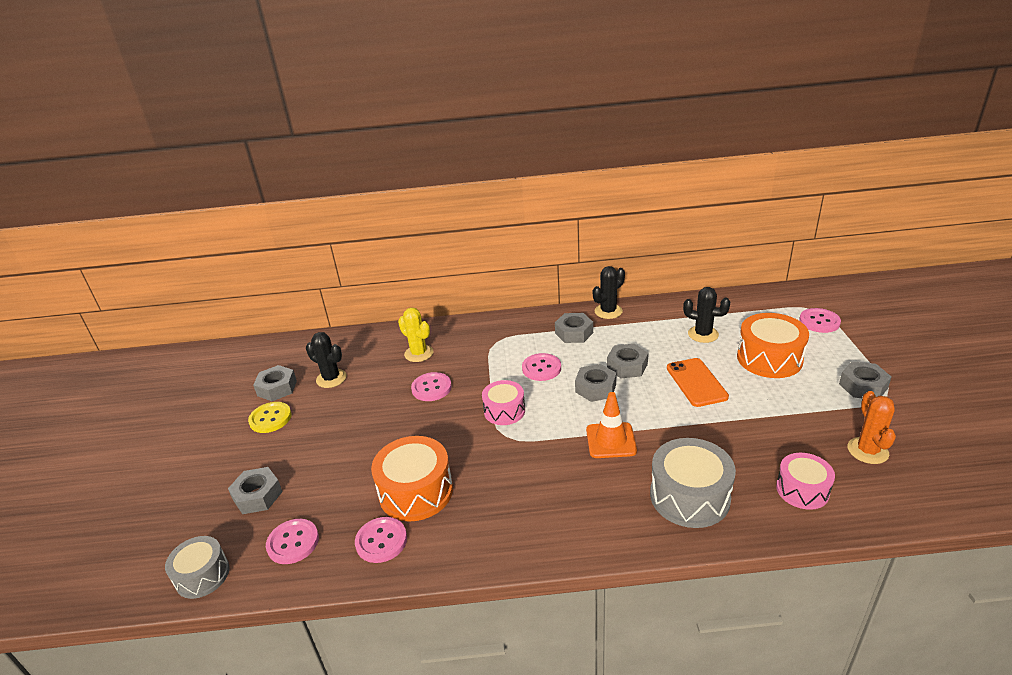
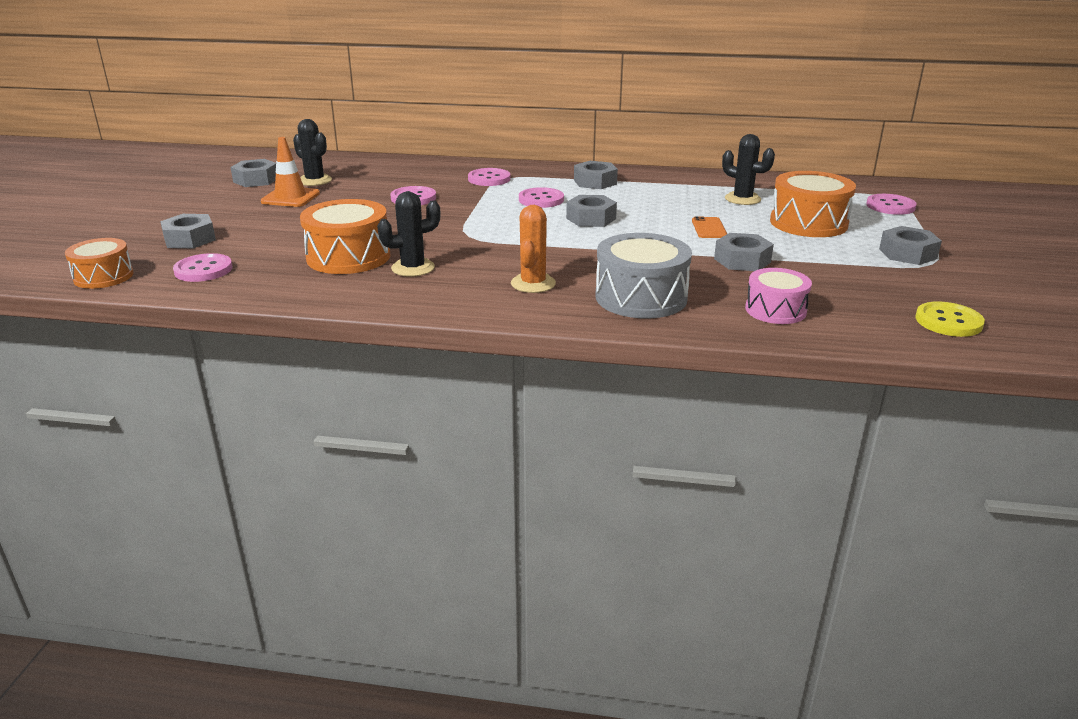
camera: 10 degrees right, 5 degrees down
(202, 575) = (103, 276): grey drum -> orange drum
(270, 418) = (236, 197): yellow button -> yellow button (948, 321)
(381, 541) = (291, 281): pink button -> pink button (489, 179)
(419, 353) = (416, 176): yellow cactus -> none
(504, 411) = (479, 221): pink drum -> none
(608, 311) = (645, 173): black cactus -> black cactus (413, 268)
(611, 440) = (581, 252): orange traffic cone -> orange traffic cone (290, 197)
(627, 366) = (637, 209): grey nut -> grey nut (742, 260)
(696, 382) = (709, 228): orange phone -> orange phone, size x0.62
(867, 451) = (876, 295): orange cactus -> orange cactus (533, 283)

